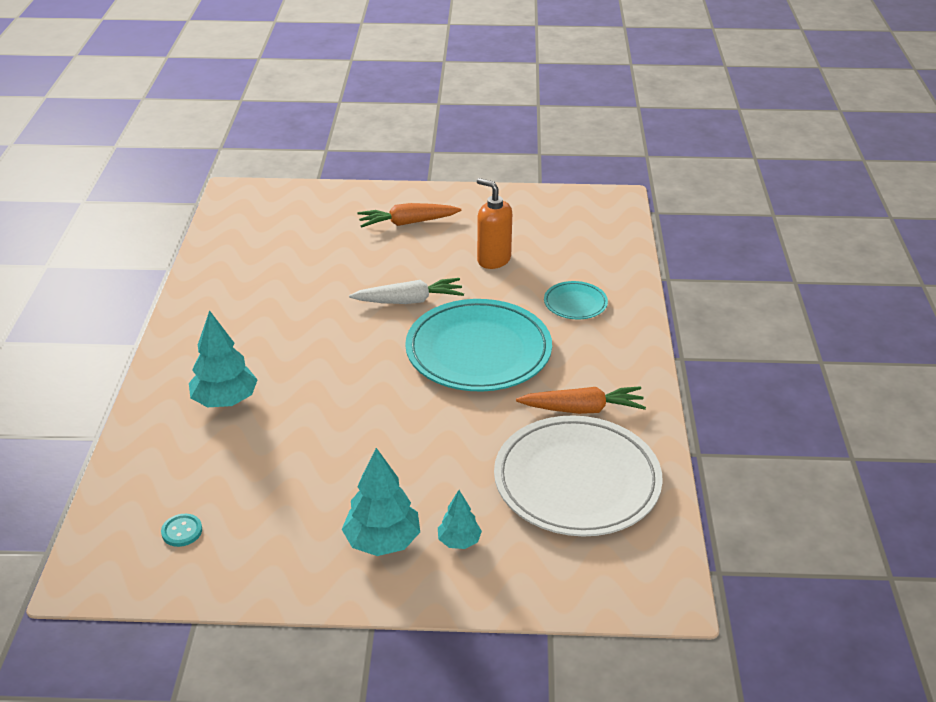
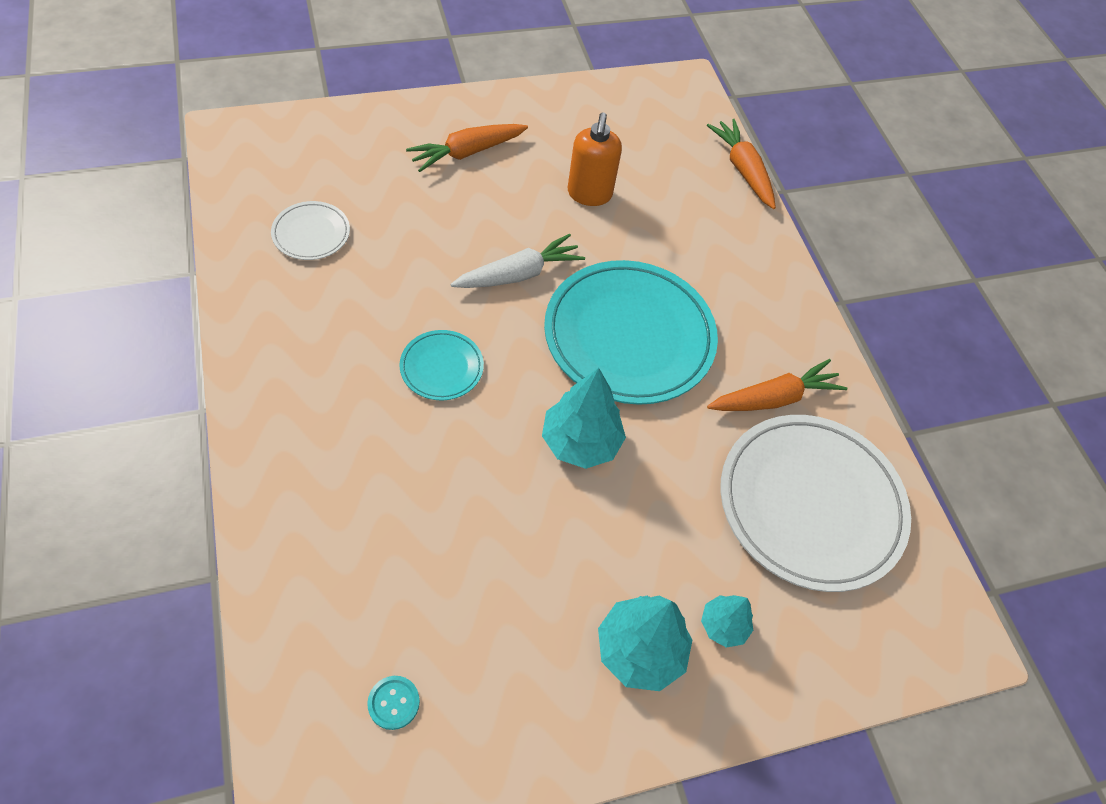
camera: 25 degrees left, 20 degrees up
(225, 400) = (360, 478): turquoise tree -> turquoise tree (580, 442)
(264, 256) = (311, 234): none -> white plate
(493, 260) = (589, 194): orange soap dispenser -> orange soap dispenser turned 105 degrees counterclockwise
(575, 303) = (704, 244): turquoise plate -> turquoise plate (441, 367)
(636, 260) = (742, 170): none -> orange carrot

